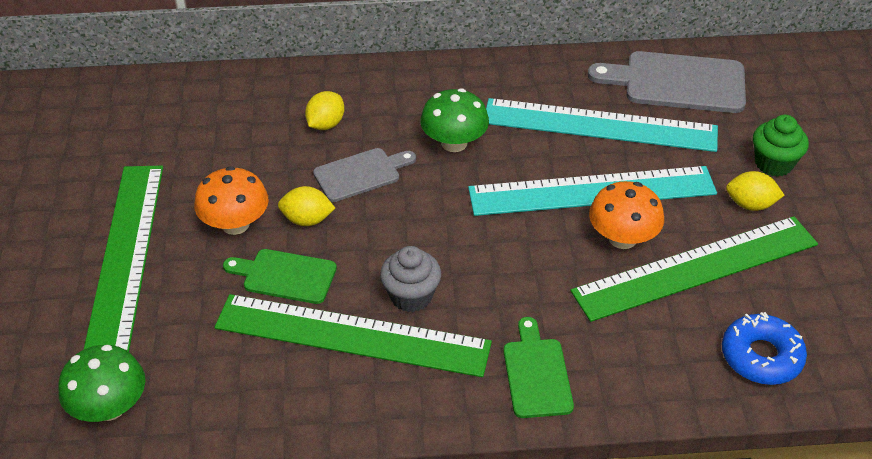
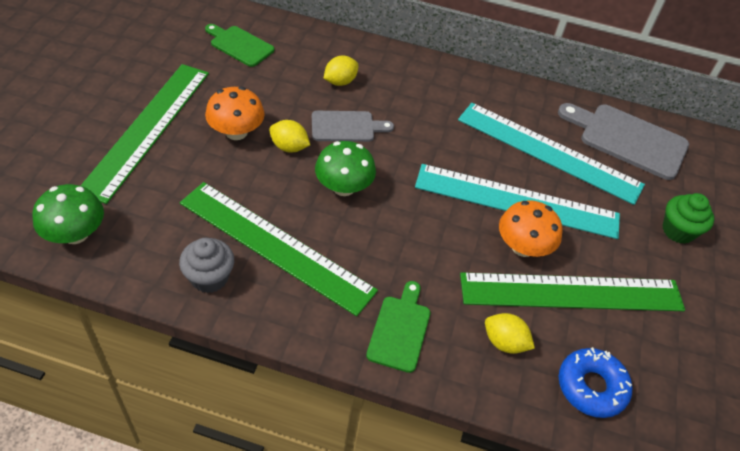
camera: 15 degrees right, 5 degrees up
(285, 276) = (251, 183): green cutting board -> green cutting board (240, 45)
(411, 296) = (335, 232): grey cupcake -> grey cupcake (209, 278)
(454, 143) = (428, 127): green mushroom -> green mushroom (343, 187)
(750, 204) = (642, 257): yellow lemon -> yellow lemon (504, 342)

